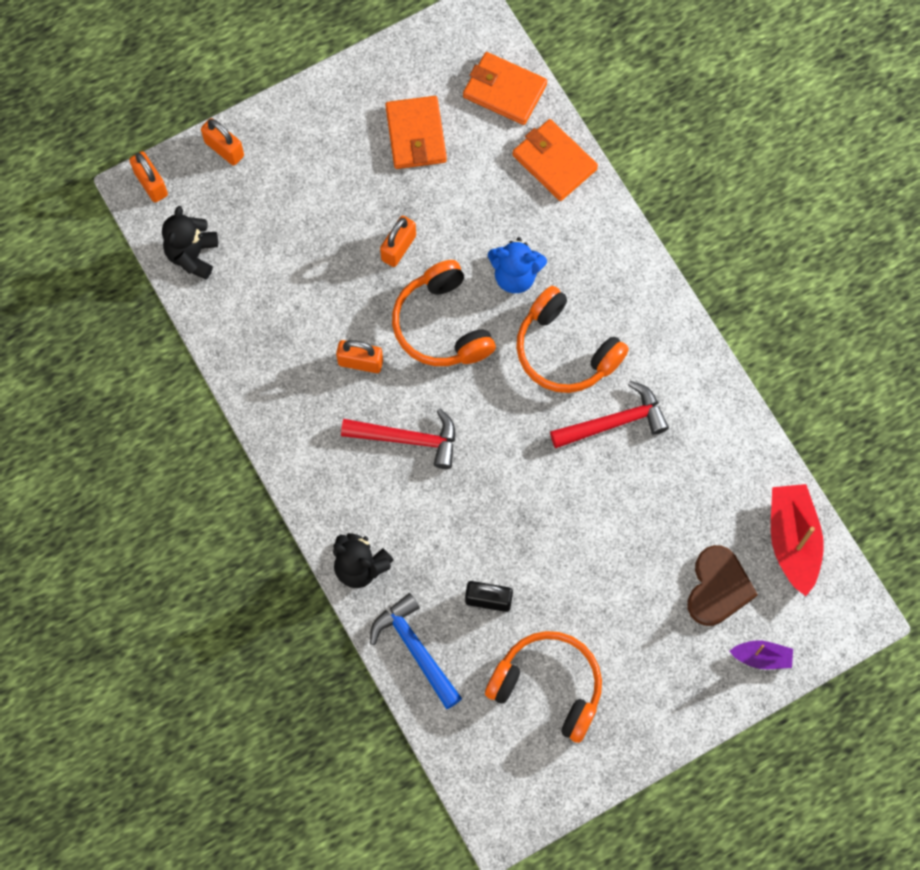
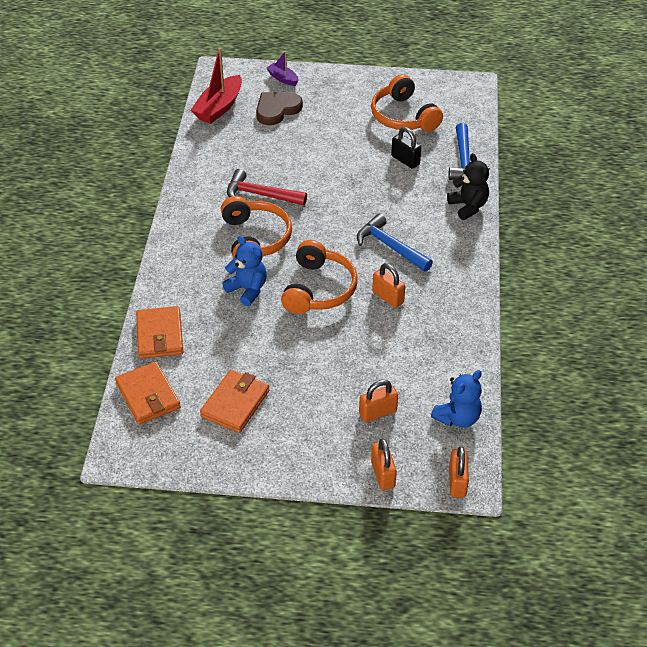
camera: 145 degrees left, 25 degrees down
(192, 255) = (457, 417): black teddy bear -> blue teddy bear
(398, 248) = (308, 344): orange padlock -> orange padlock (377, 412)
(408, 439) = (390, 246): red hammer -> blue hammer

